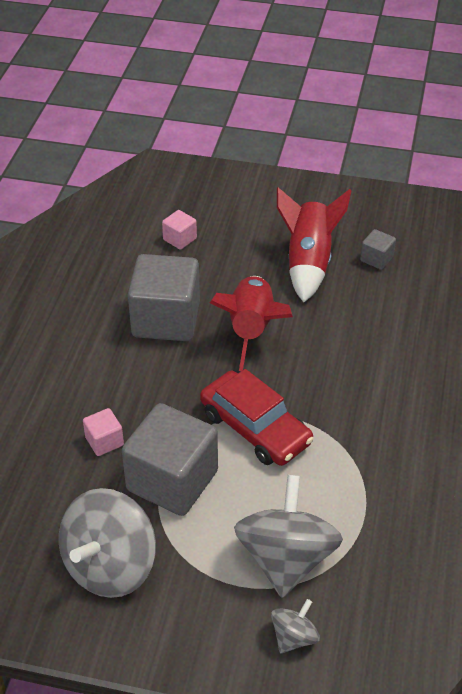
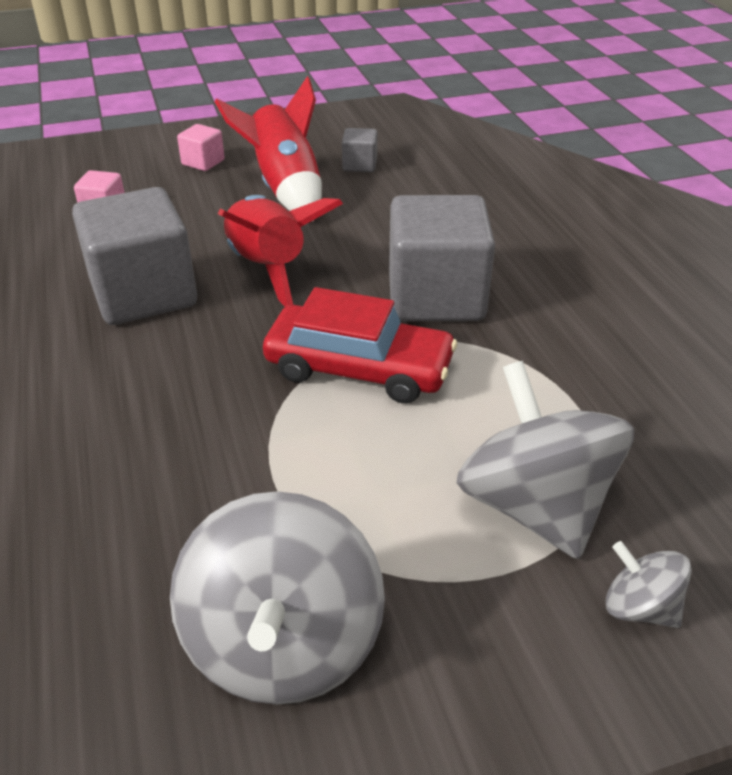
camera: 30 degrees left, 5 degrees down
(104, 441) = (150, 467): pink cube -> pink cube (203, 162)
(172, 480) = (293, 476): grey cube -> grey cube (436, 297)
(294, 637) = (639, 607): grey spinning top -> grey spinning top turned 60 degrees counterclockwise

